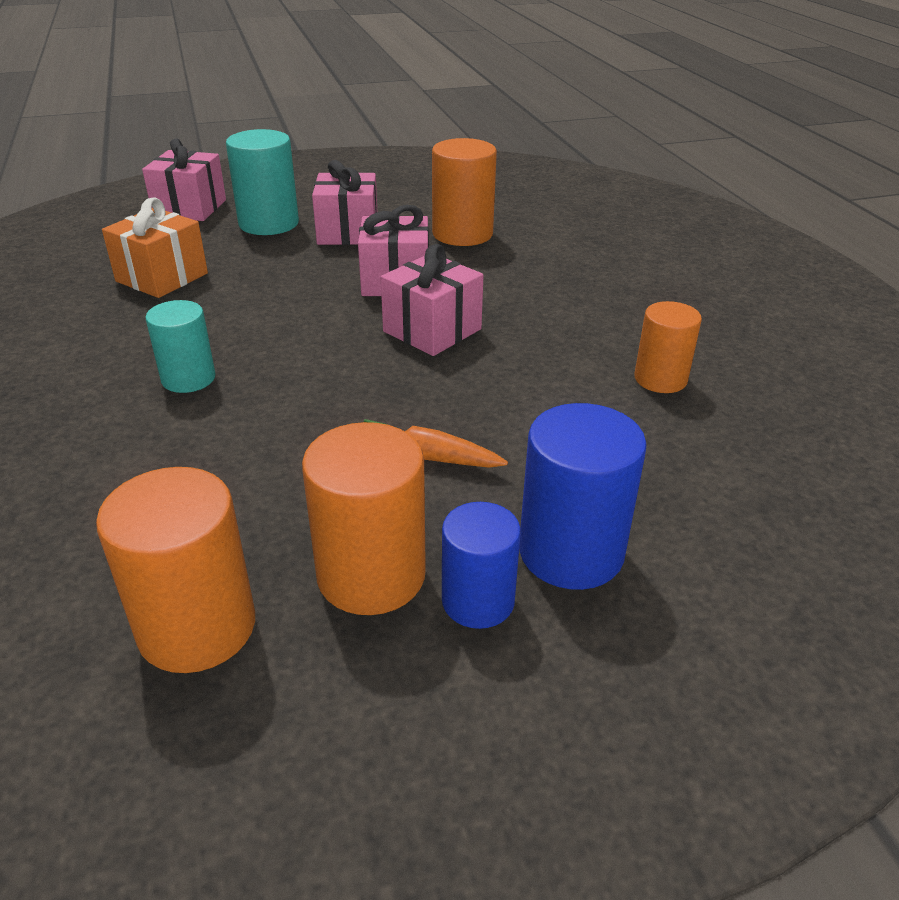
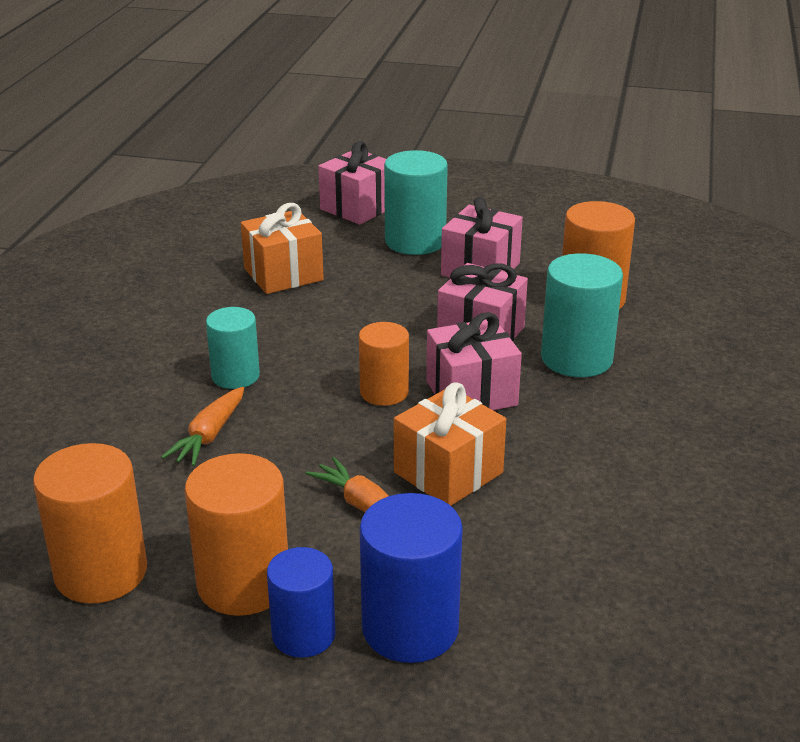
camera: 30 degrees right, 5 degrees down
(207, 442) = (209, 436): none -> orange carrot
(474, 401) = (448, 472): none -> orange gift
(493, 280) = (576, 358): none -> turquoise cylinder
(660, 379) = (645, 509): orange cylinder -> orange cylinder (384, 392)

